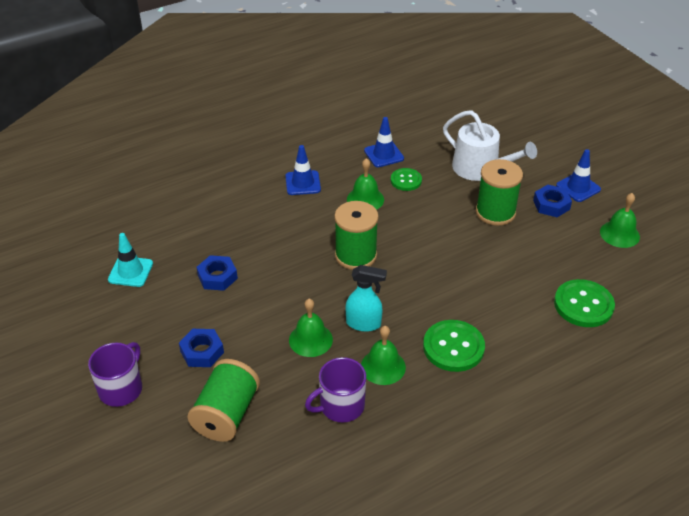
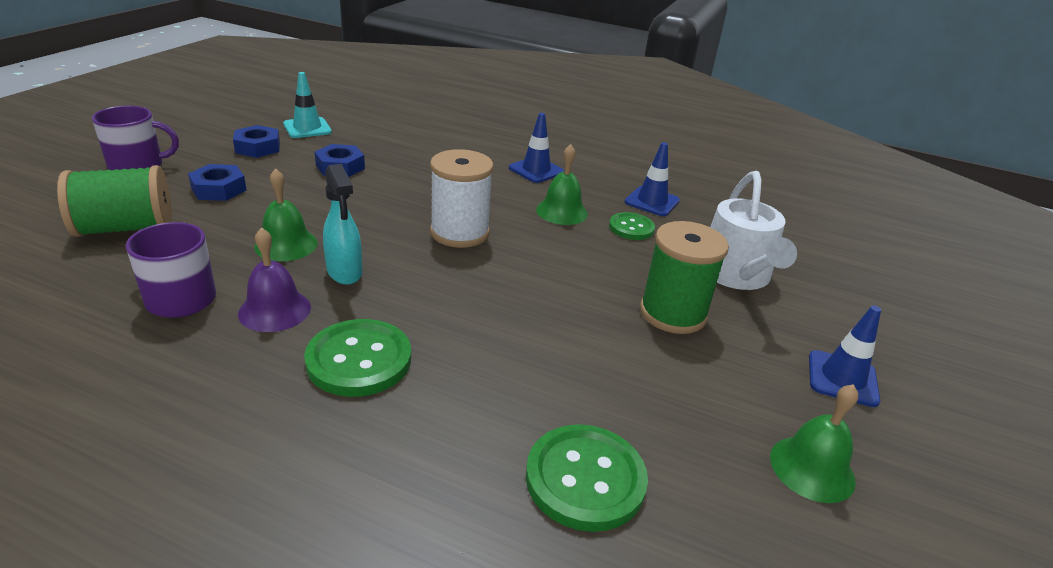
camera: 50 degrees right, 10 degrees down
(355, 255) = (459, 232): green spool -> white spool
(383, 366) = (274, 310): green bell -> purple bell
(551, 205) = (763, 362): blue nut -> blue nut (258, 147)

